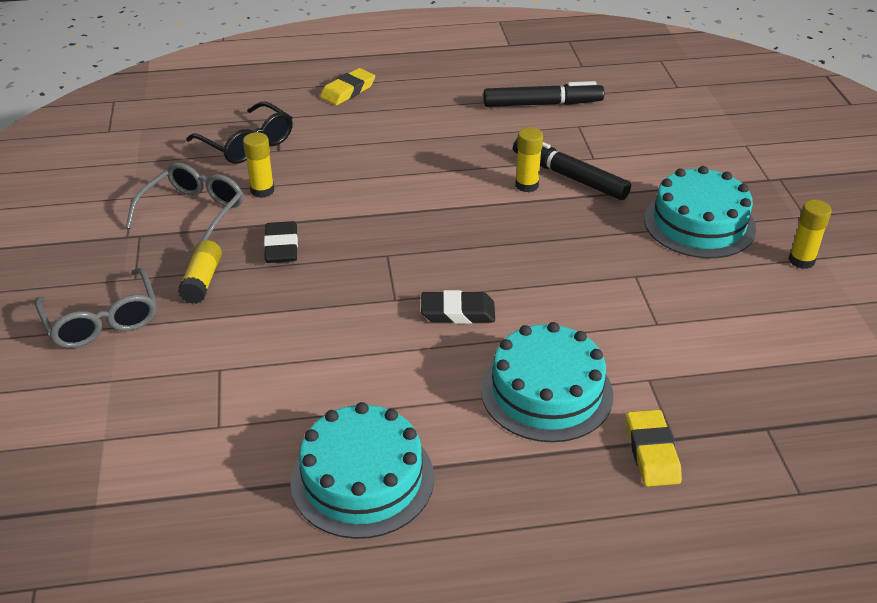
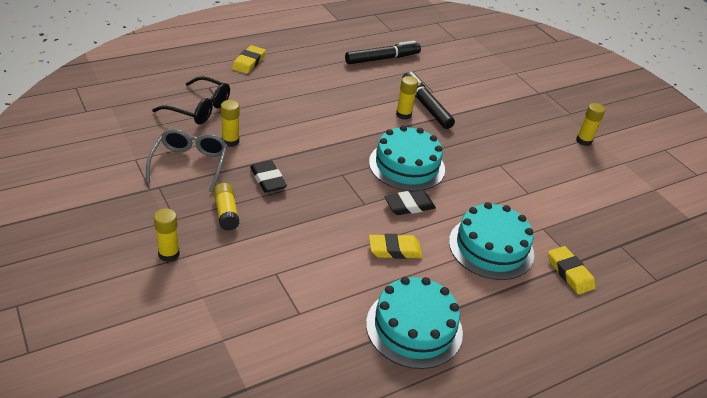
camera: 25 degrees left, 0 degrees up
(102, 320) = (169, 254): grey glasses -> yellow glue stick
(399, 368) = (394, 250): none -> yellow eraser
(569, 176) = (426, 105): black marker -> black marker turned 45 degrees clockwise
(699, 223) = (517, 126): turquoise cake -> turquoise cake (406, 165)

